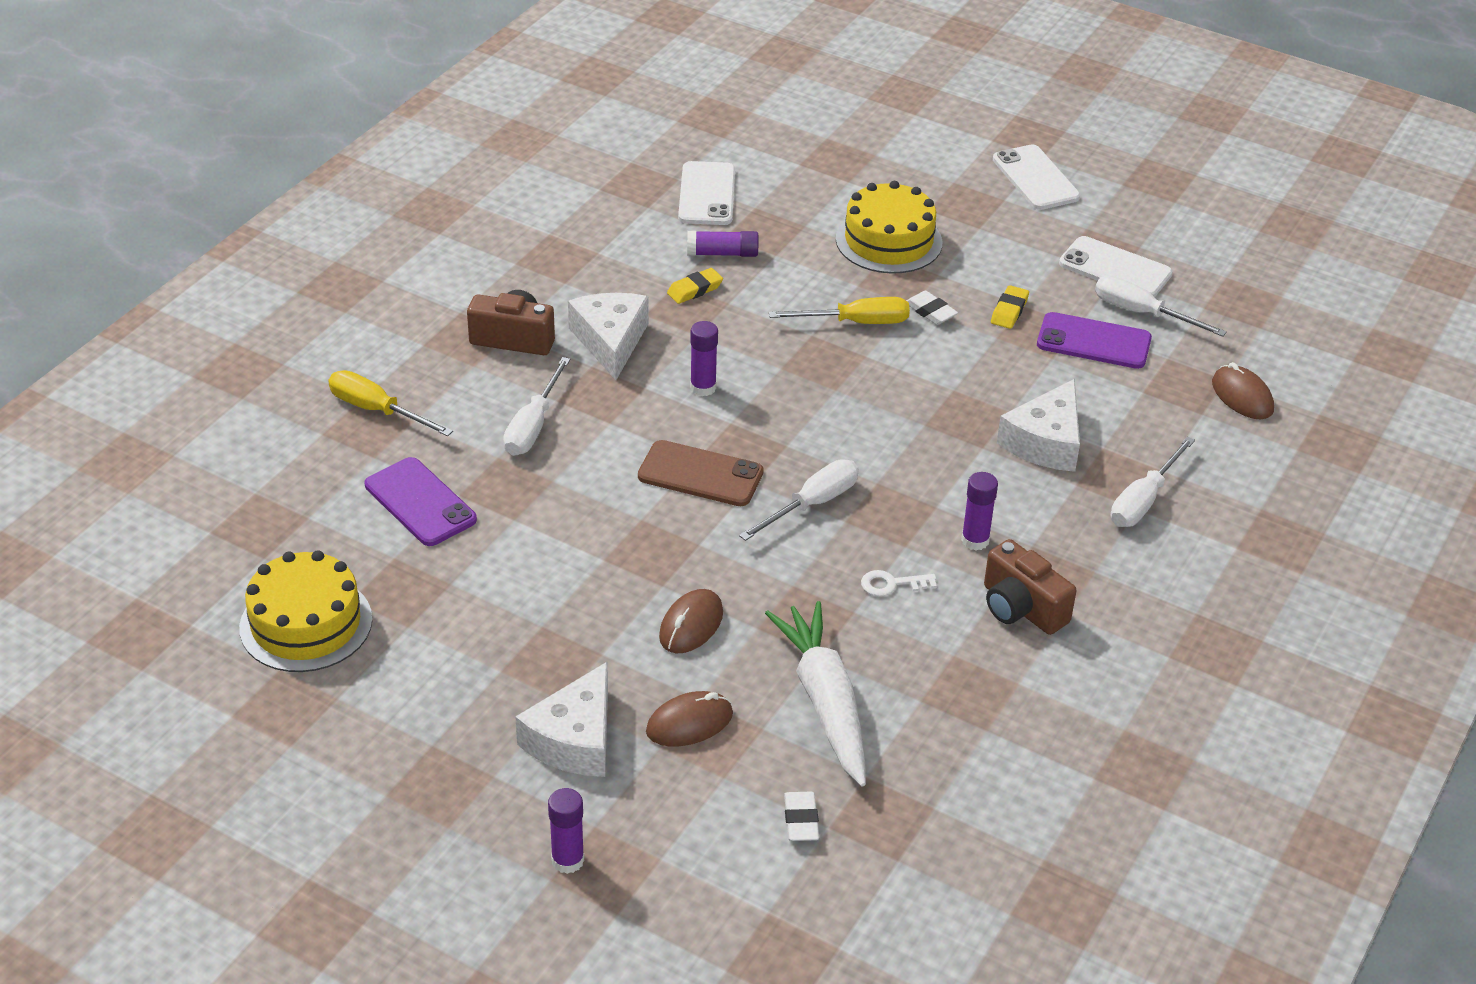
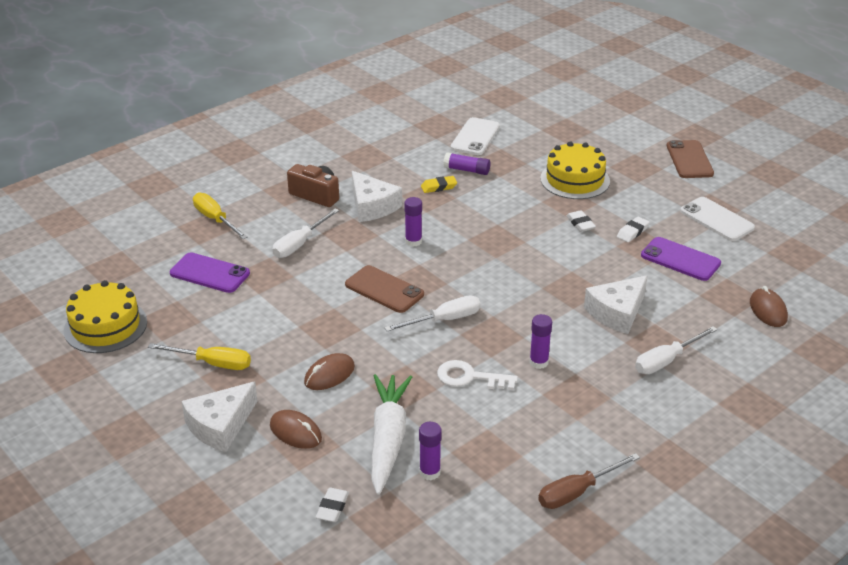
camera: 20 degrees right, 5 degrees down
(420, 502) = (210, 273): purple phone -> purple phone turned 45 degrees counterclockwise
(567, 860) = (174, 496): purple glue stick -> purple glue stick (430, 472)
(610, 341) = (372, 206): white cheese -> white cheese turned 135 degrees clockwise
(689, 723) = (295, 432): brown mouse -> brown mouse turned 45 degrees clockwise
(856, 322) = (529, 222): yellow screwdriver -> yellow screwdriver (212, 363)
(892, 584) = (470, 377): white key -> white key, size x1.57
(1009, 311) = (632, 232): yellow eraser -> white eraser
(1021, 608) = (548, 409): brown camera -> none
(1035, 178) = (689, 160): white phone -> brown phone
(1114, 717) = (577, 492): none -> brown screwdriver
(1142, 313) = (722, 248): white screwdriver -> none

